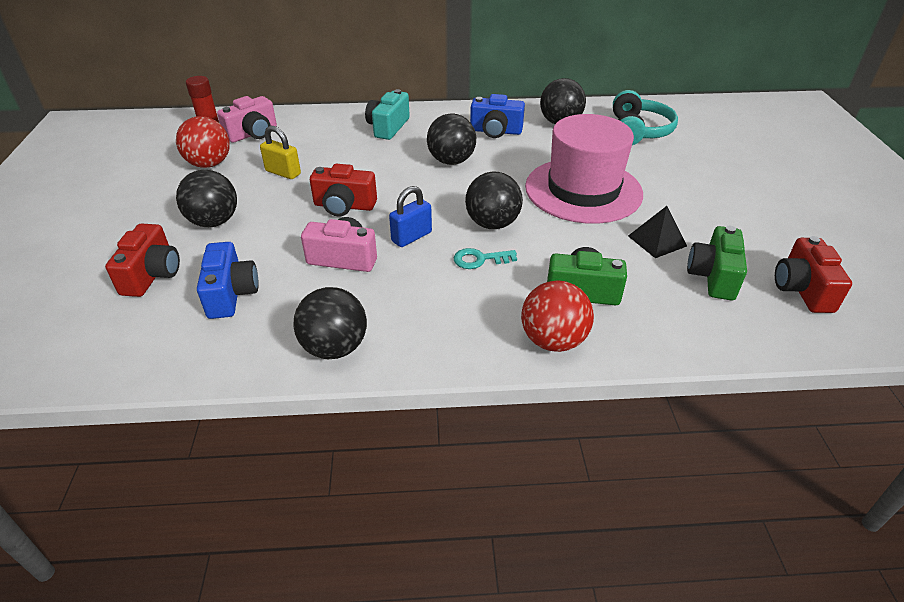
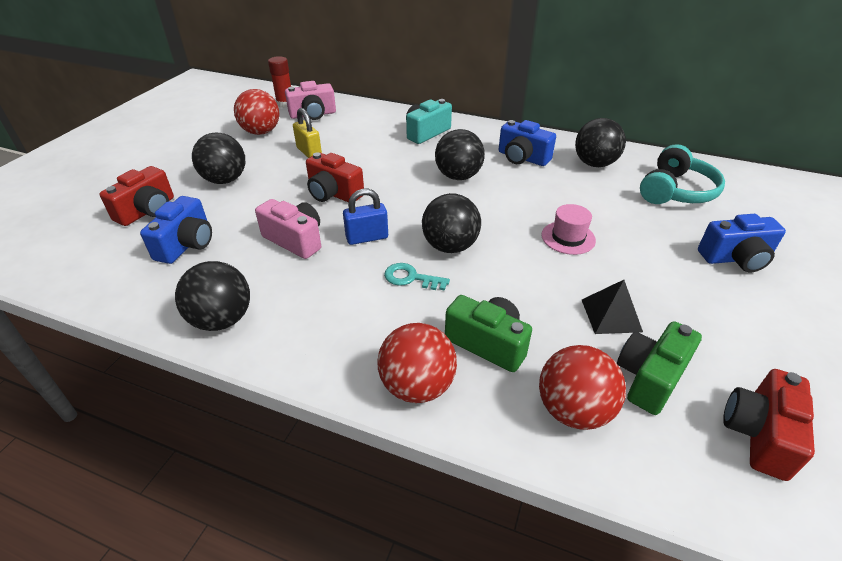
camera: 25 degrees right, 0 degrees up
(583, 190) = (568, 238): pink hat -> pink hat, size x0.42
(678, 316) = (573, 410): none -> red ball
(713, 173) = (735, 258): none -> blue camera

